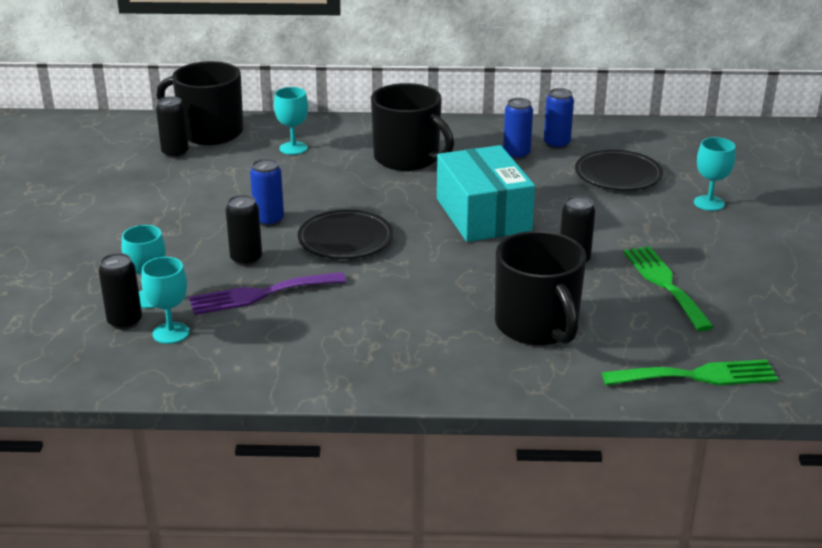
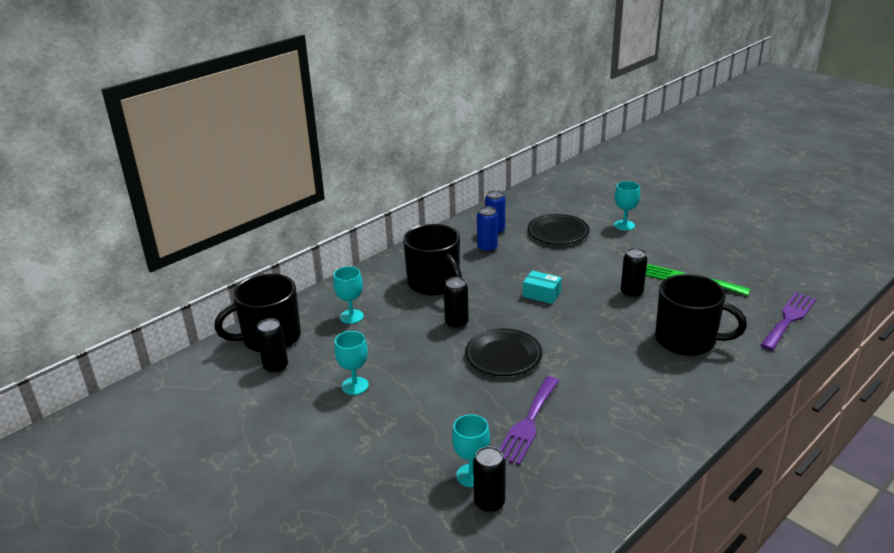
camera: 45 degrees left, 0 degrees up
(171, 333) = (531, 487): turquoise goblet -> turquoise goblet (355, 386)
(246, 259) = (474, 407): black can -> black can (456, 323)
(269, 220) = (435, 373): blue can -> none
(408, 158) = (434, 283): black mug -> black mug turned 60 degrees clockwise
(483, 215) = (541, 294): turquoise box -> turquoise box, size x0.46
(697, 376) = (789, 319): green fork -> purple fork

